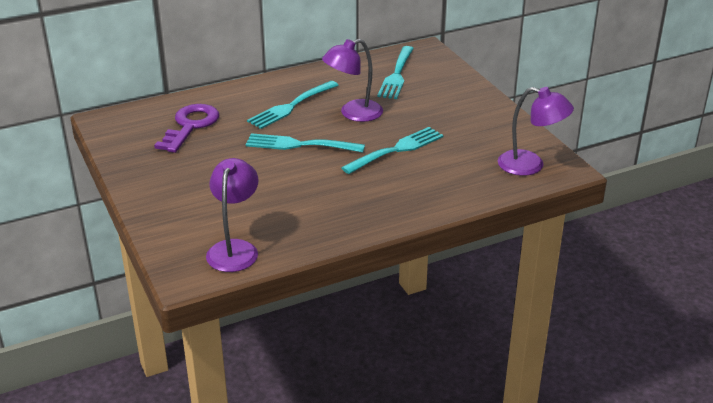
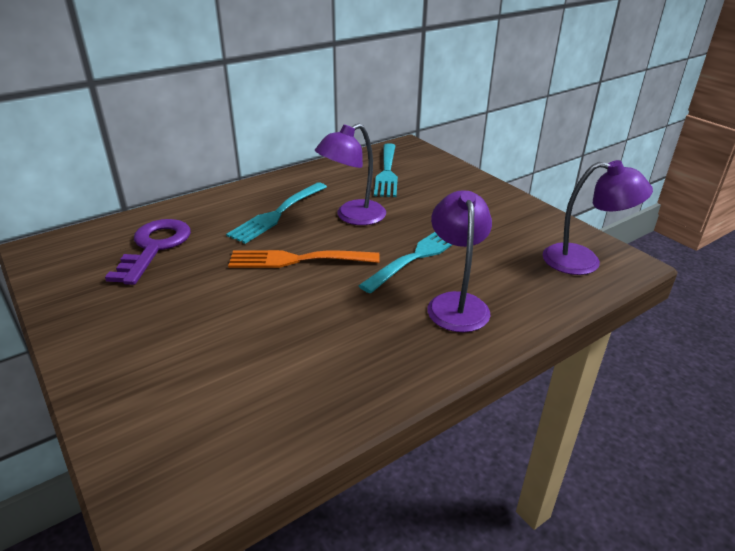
camera: 10 degrees left, 0 degrees up
(235, 249) = (232, 435): purple lamp -> purple lamp (456, 303)
(300, 145) = (298, 260): turquoise fork -> orange fork

